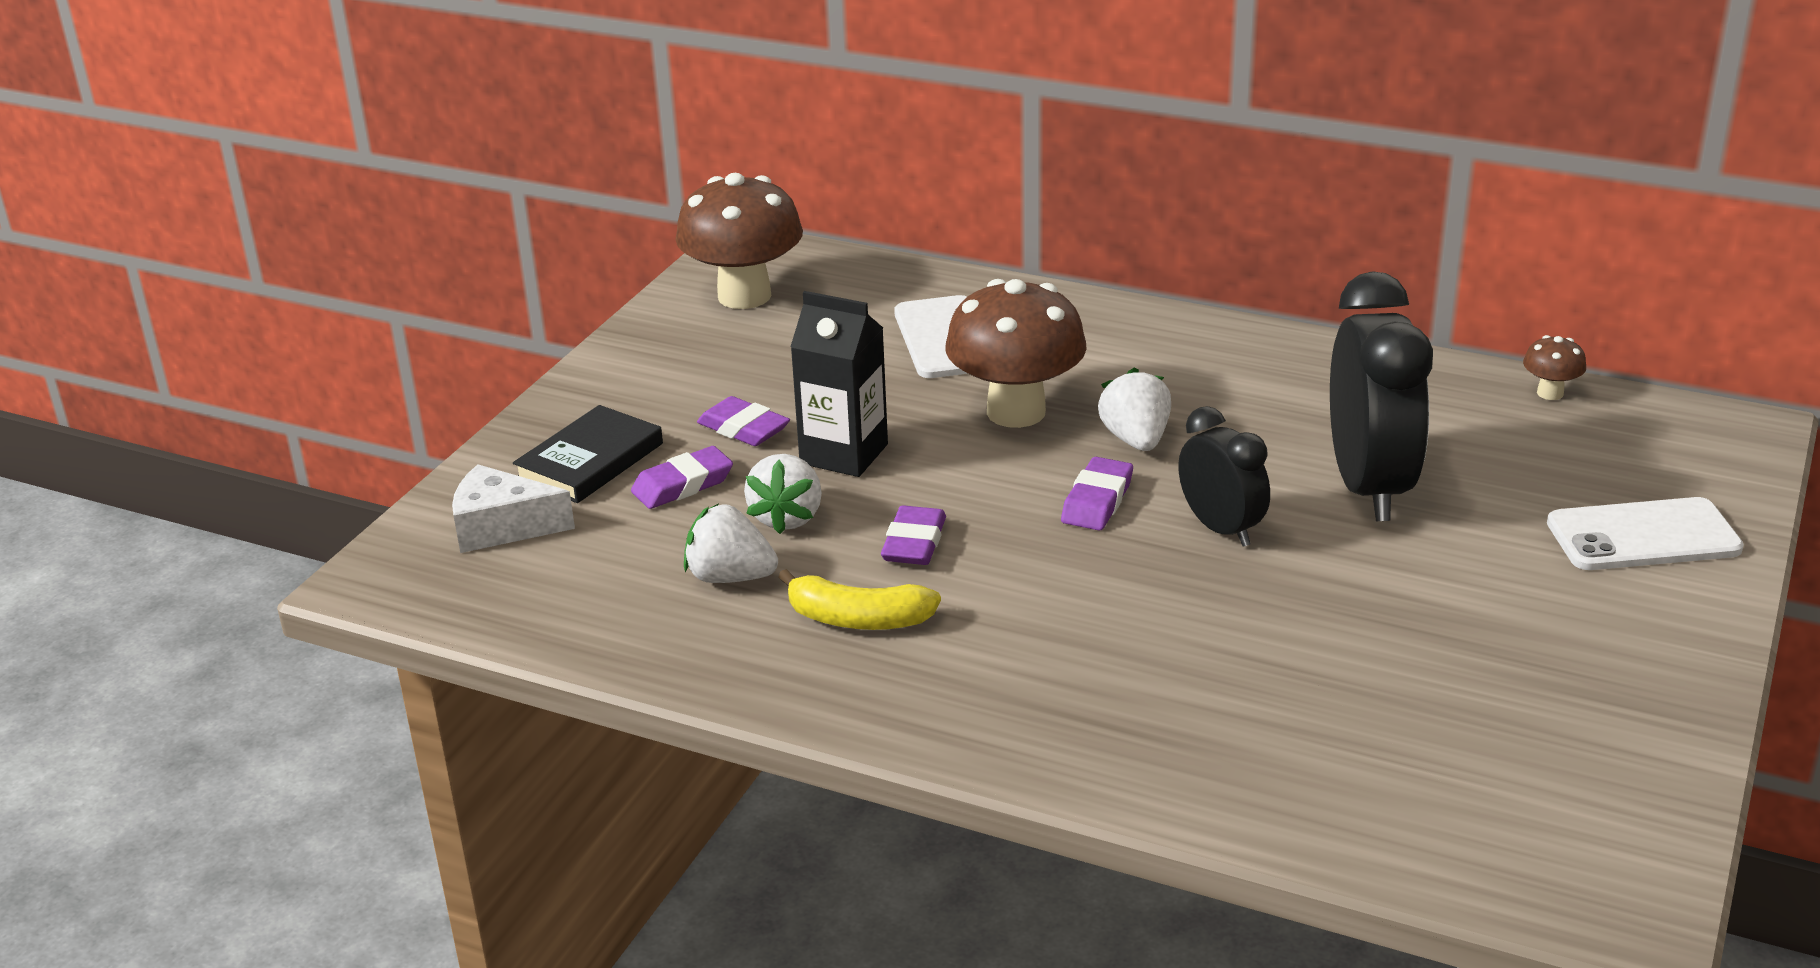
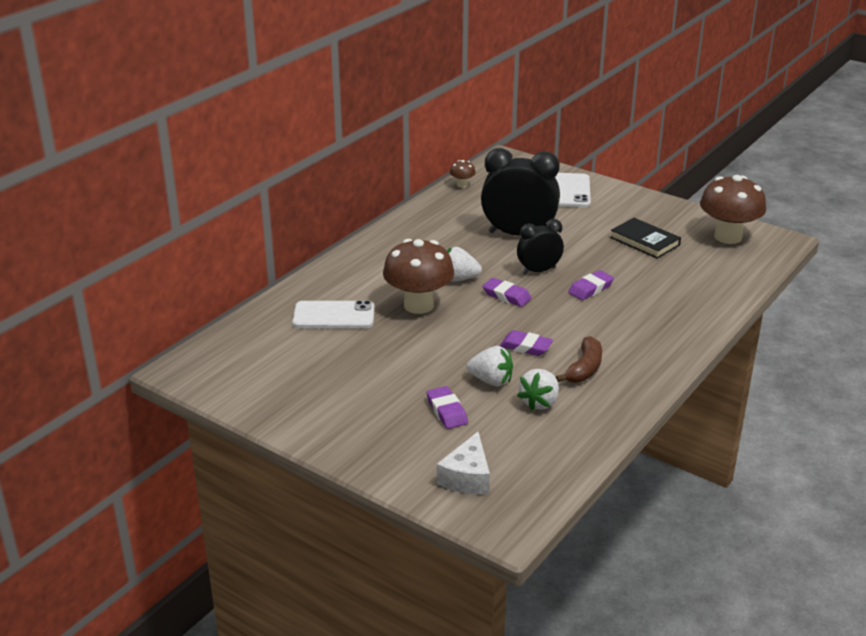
camera: 80 degrees left, 0 degrees up
(590, 461) = (408, 442): black book -> black book (644, 241)
(744, 296) = (243, 375): brown mushroom -> brown mushroom (728, 237)
(744, 428) = (397, 387): purple eraser -> purple eraser (590, 289)
(844, 454) = (437, 358): black carton -> none
(858, 619) = (584, 369): yellow banana -> brown banana

